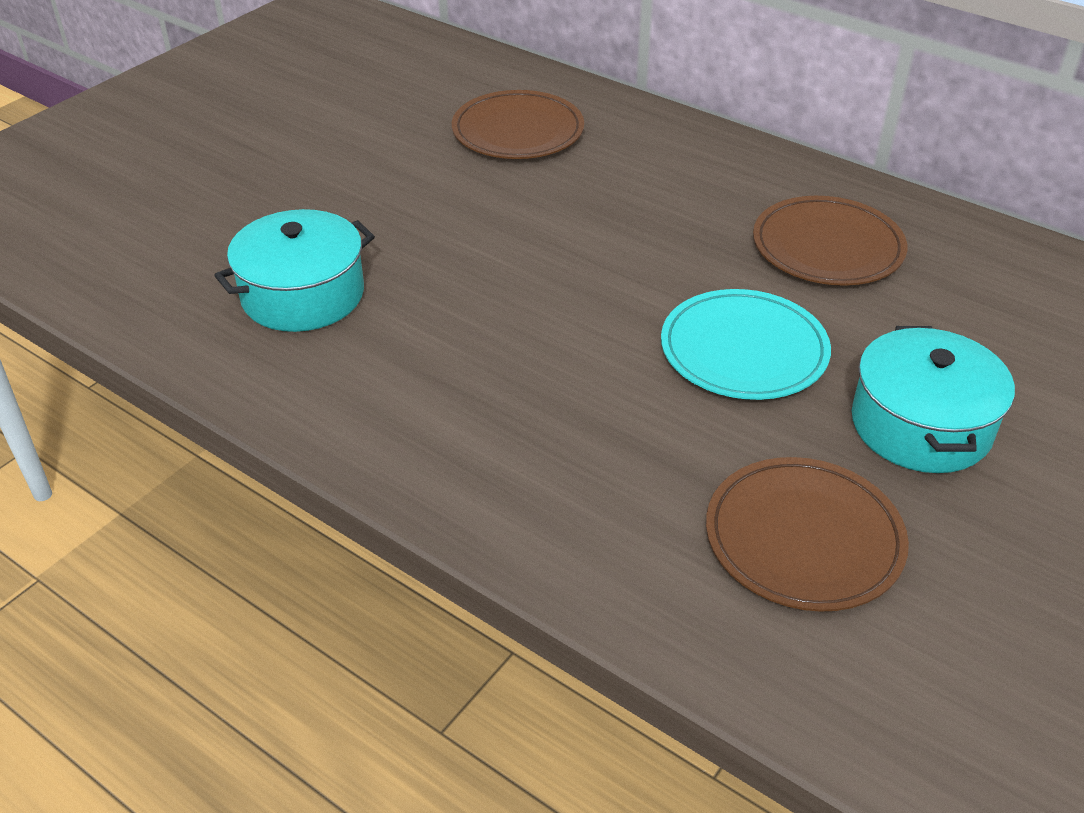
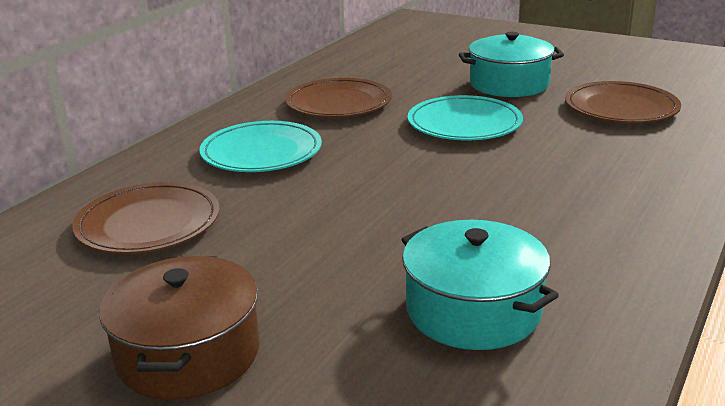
camera: 95 degrees left, 15 degrees down
(312, 160) = (189, 353): none -> brown pot
(669, 188) = (261, 152): none -> turquoise plate

